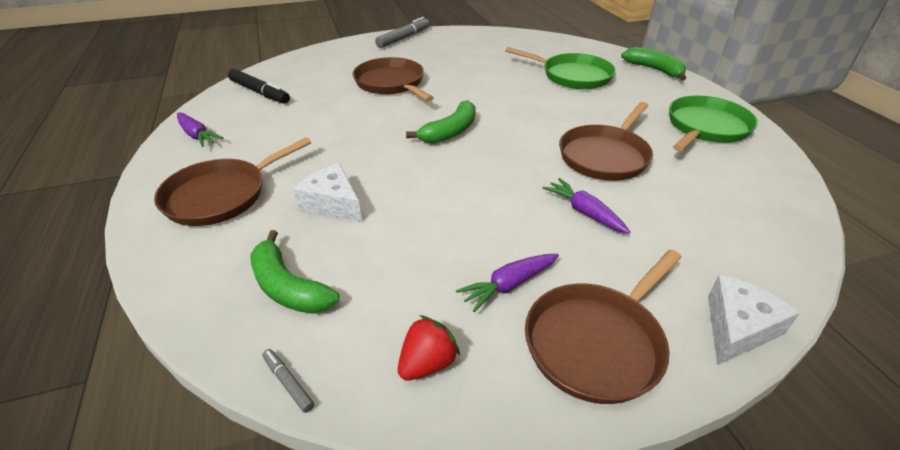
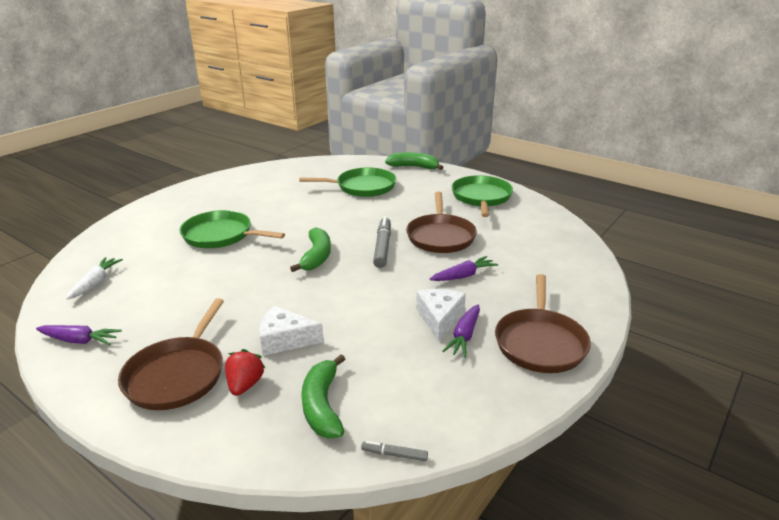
camera: 35 degrees left, 10 degrees down
(259, 92) = (95, 283): black marker -> white carrot
(288, 287) = (322, 406): green banana -> green banana turned 75 degrees clockwise
(391, 83) = (221, 235): brown pan -> green pan
(403, 38) = (184, 194): grey marker -> grey marker (382, 247)
(427, 363) = (465, 399): red strawberry -> red strawberry (245, 385)
(584, 212) = (463, 276): purple carrot -> purple carrot turned 135 degrees clockwise
(737, 328) = (595, 303): white cheese -> white cheese (439, 318)

